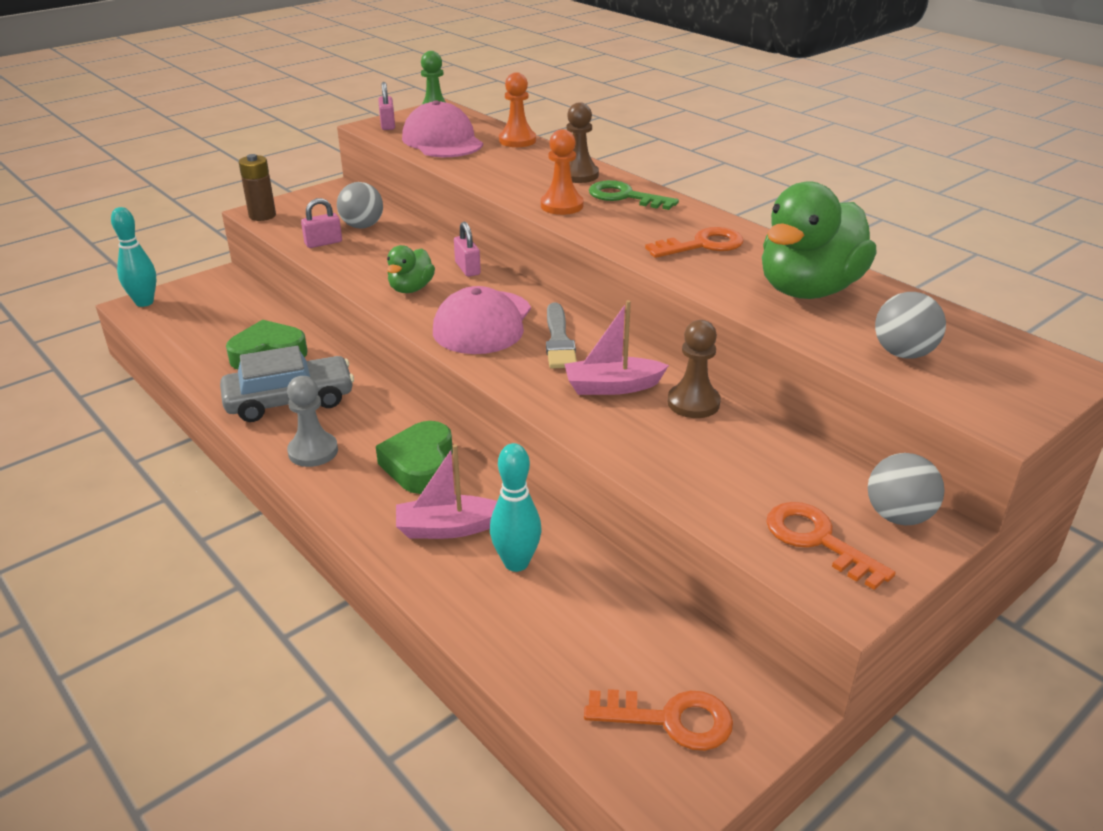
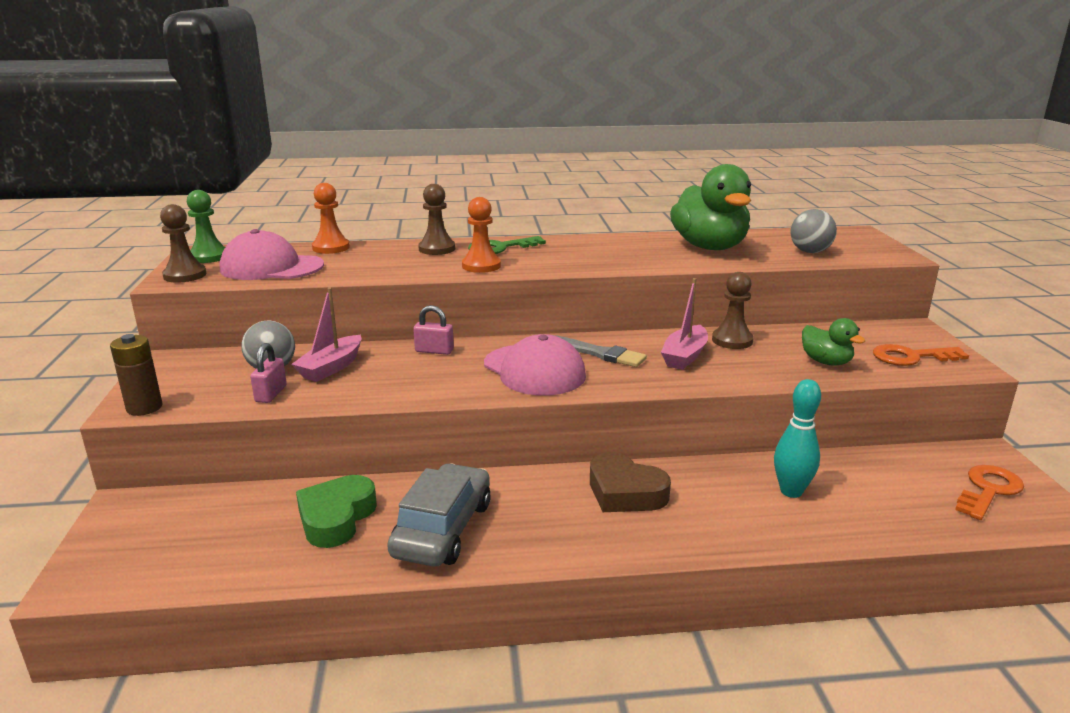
camera: 55 degrees left, 10 degrees down
(144, 302) = (80, 574): turquoise bowling pin -> none
(313, 451) = (547, 540): grey pawn -> none
(388, 125) = (185, 275): pink padlock -> brown pawn
(411, 289) = (432, 380): green duck -> green duck (826, 362)
(420, 465) = (625, 492): green heart -> brown heart
(447, 528) = (725, 507): pink boat -> pink boat (331, 367)
(703, 245) = (611, 251): orange key -> none
(898, 516) = (899, 331): grey ball -> none

